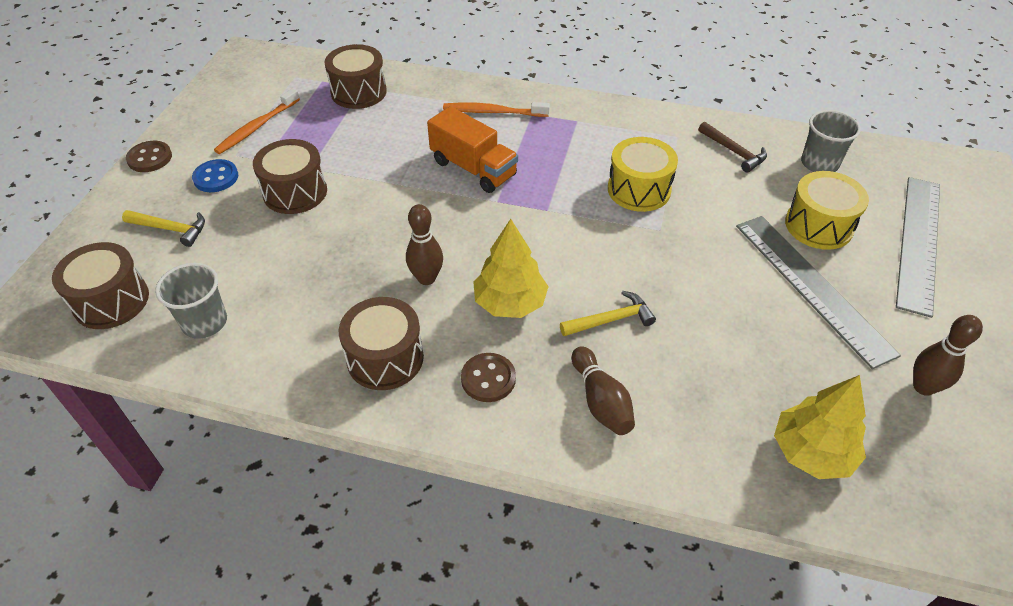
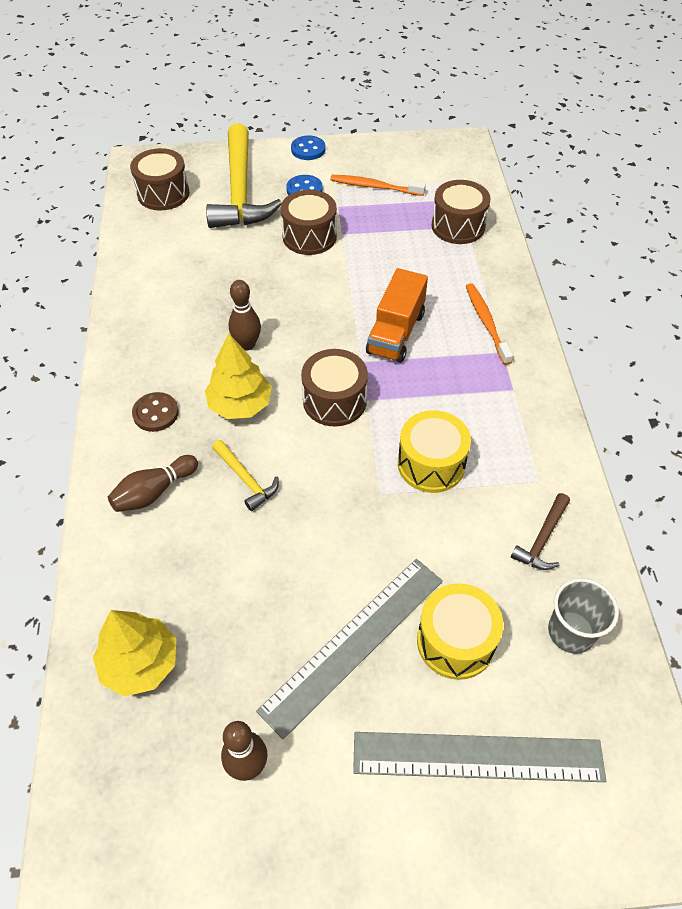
camera: 70 degrees right, 5 degrees up
(150, 158) = (308, 149): brown button -> blue button
(170, 229) = (240, 191): yellow hammer -> yellow hammer, size x2.23
(204, 322) = (159, 243): grey cup -> none
(385, 358) = (157, 347): brown drum -> brown drum (334, 401)

